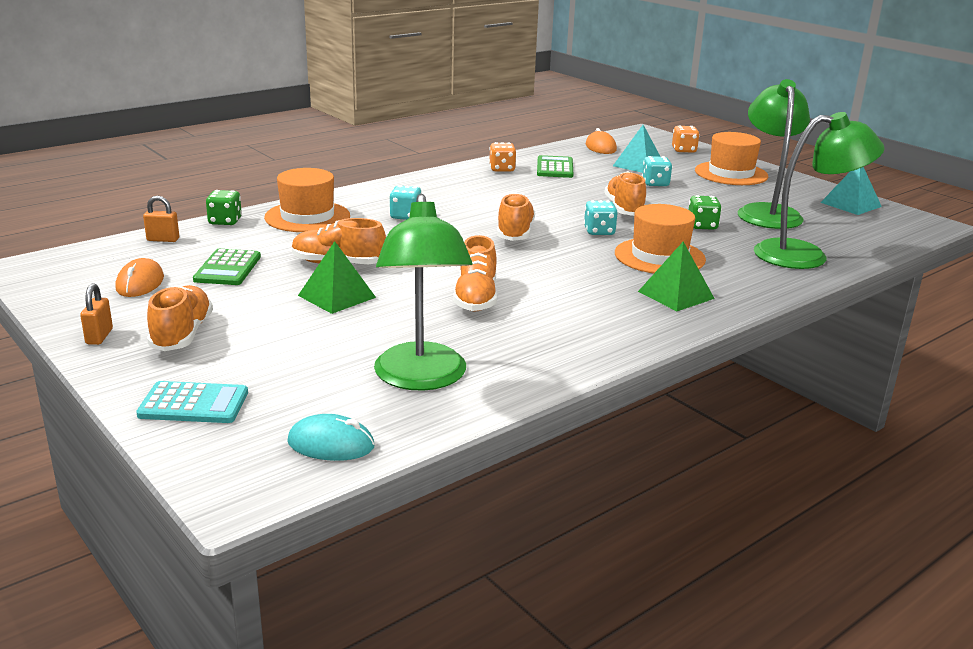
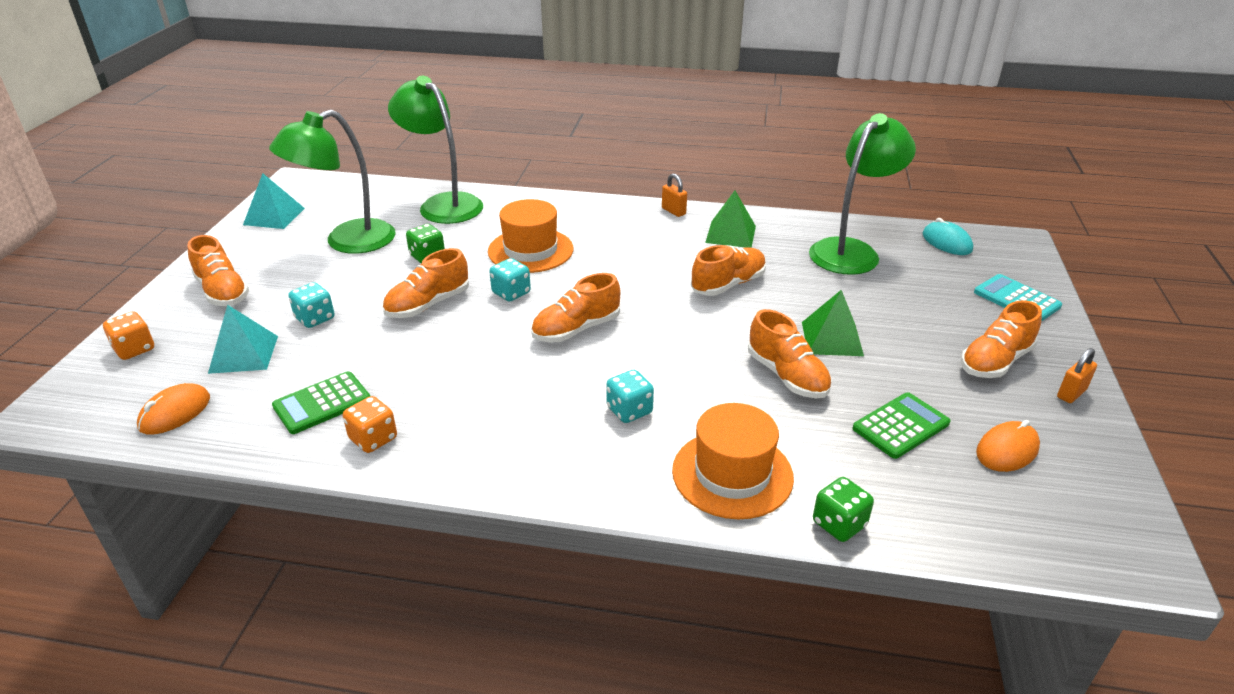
camera: 130 degrees left, 10 degrees up
(163, 239) = (943, 525): orange padlock -> orange padlock (673, 211)
(675, 295) = (595, 223): green pyramid -> green pyramid (731, 234)
(731, 173) = (223, 292): orange hat -> orange shoe

